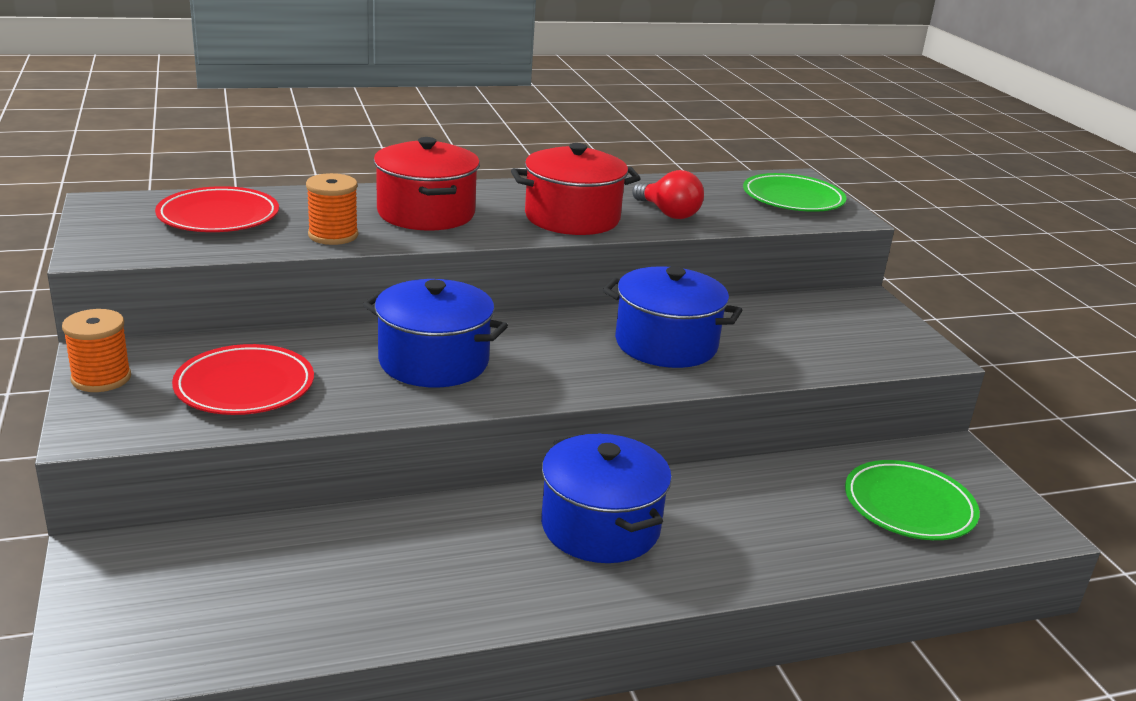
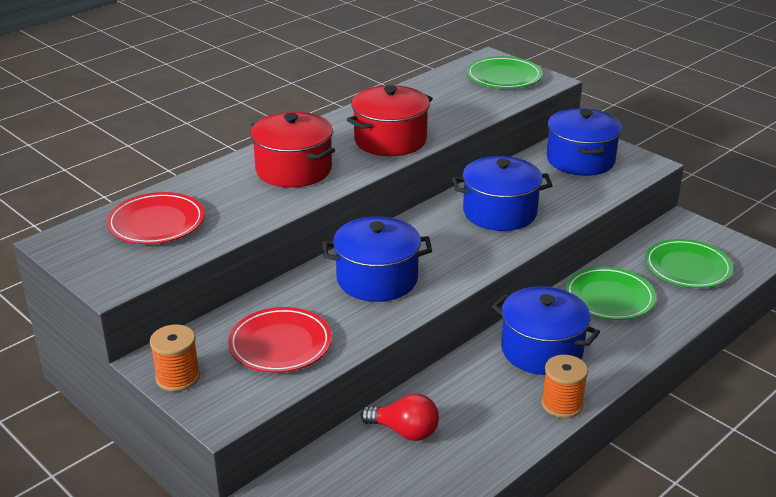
camera: 25 degrees left, 5 degrees up
(333, 235) = (256, 210): orange spool -> orange spool (562, 404)
(668, 213) = (444, 115): red light bulb -> red light bulb (405, 431)
(757, 501) = (609, 298): none -> green plate
(838, 323) = (580, 160): none -> blue pot

